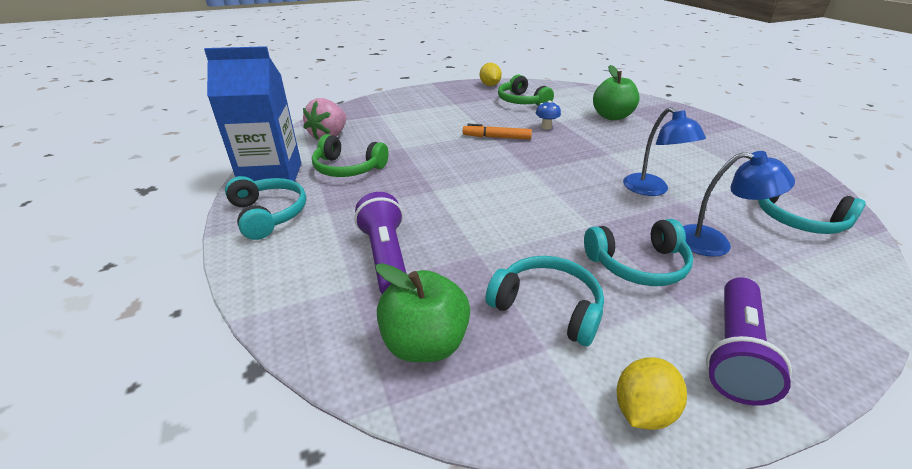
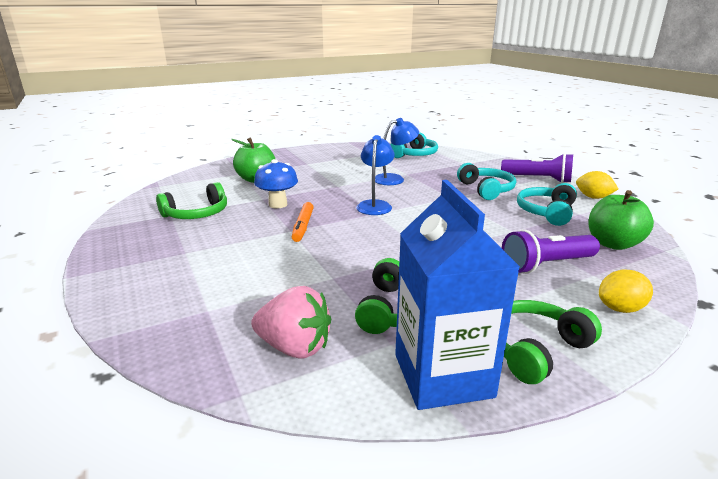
camera: 95 degrees left, 10 degrees down
(269, 214) = (534, 349): turquoise headphones -> green headphones
(490, 85) = (119, 231): yellow lemon -> yellow lemon (620, 308)
(546, 127) = (278, 204): blue mushroom -> blue mushroom, size x1.64
(714, 243) = (451, 172): blue lamp -> blue lamp (375, 205)

